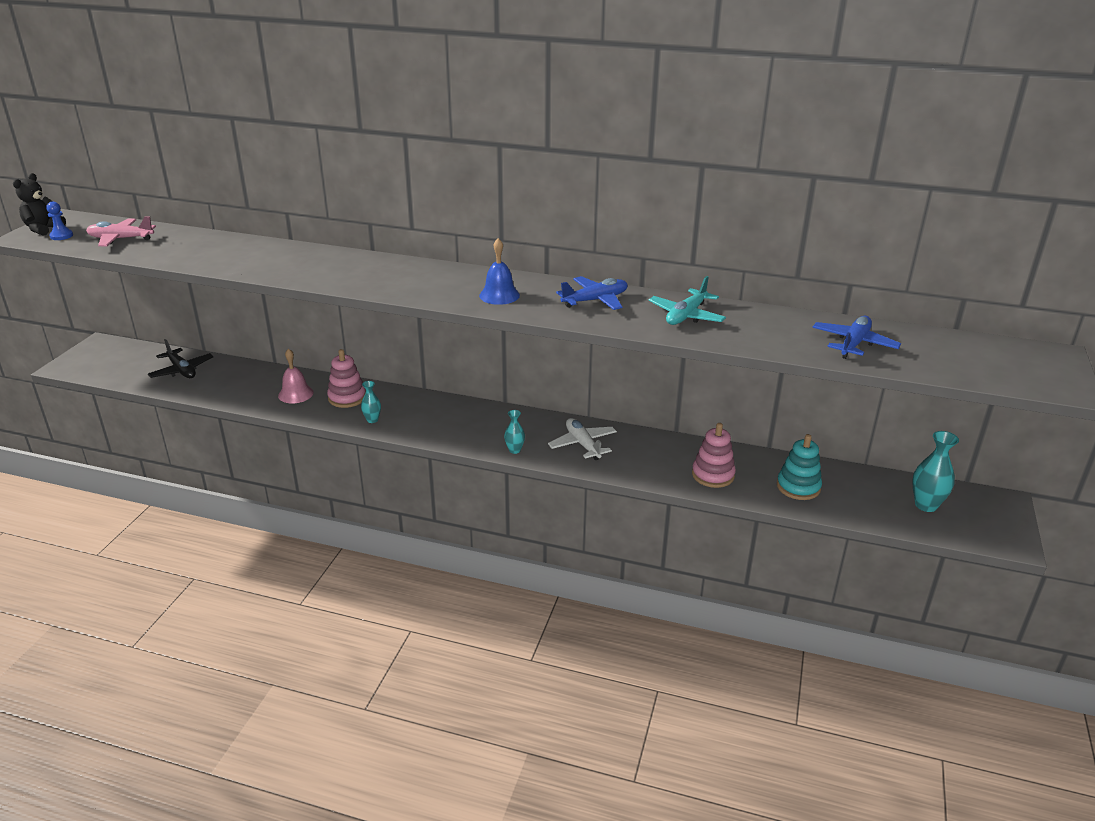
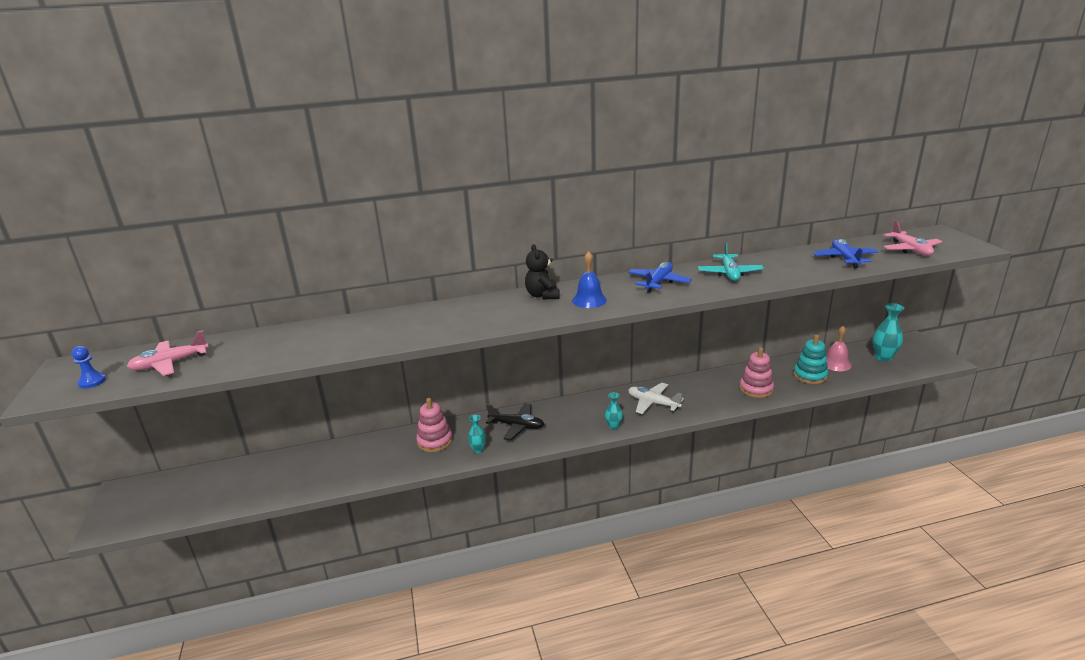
camera: 30 degrees left, 5 degrees down
(43, 229) = (58, 382): black teddy bear -> black teddy bear (542, 295)
(182, 370) = (246, 480): black plane -> black plane (516, 426)
(295, 394) = (385, 456): pink bell -> pink bell (836, 363)
(964, 361) = (910, 249): none -> pink plane

